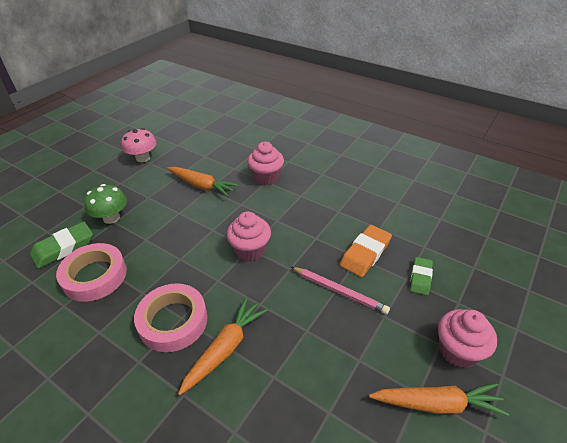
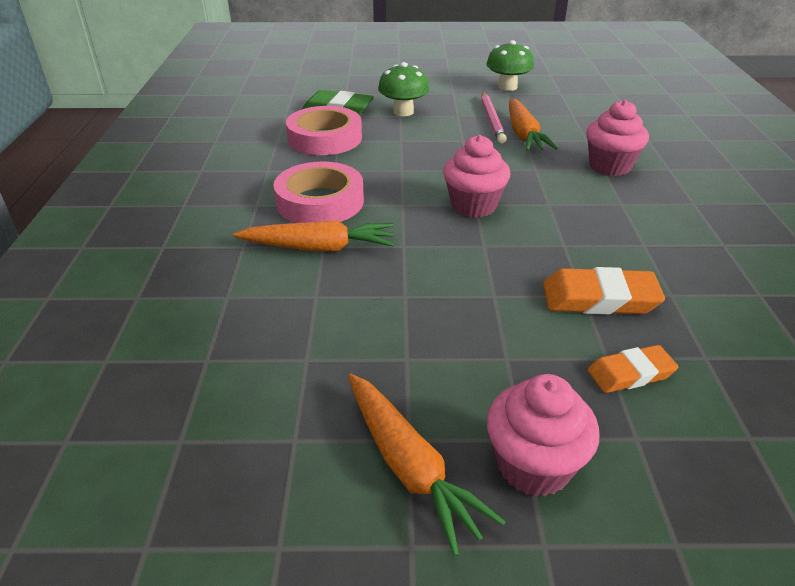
camera: 55 degrees right, 5 degrees down
(143, 158) = (507, 87): pink mushroom -> green mushroom
(339, 291) = (499, 299): pink pencil -> pink pencil (492, 120)
(420, 278) = (630, 373): green eraser -> orange eraser

